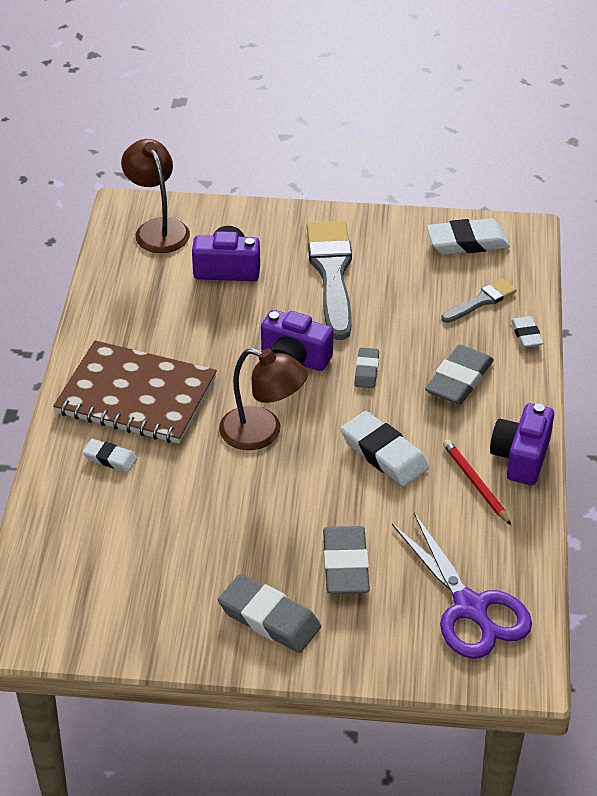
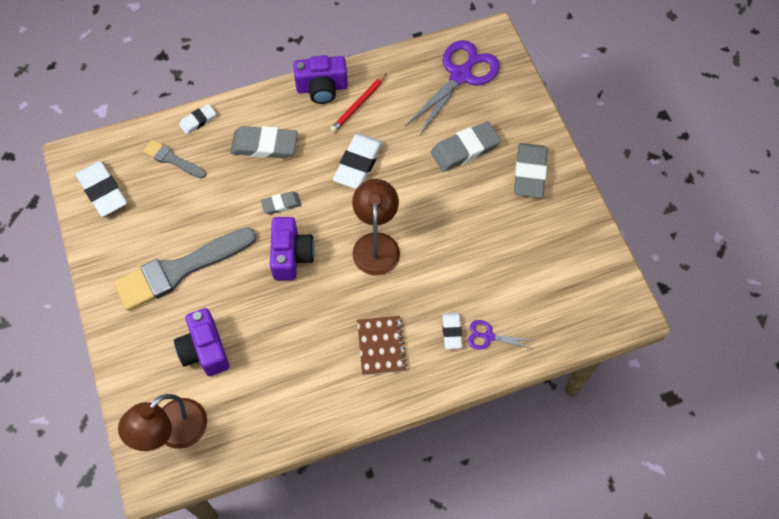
camera: 115 degrees left, 20 degrees up
(81, 487) = (488, 337): none -> purple scissors
(136, 396) = (381, 346): brown notebook -> brown notebook, size x0.52

